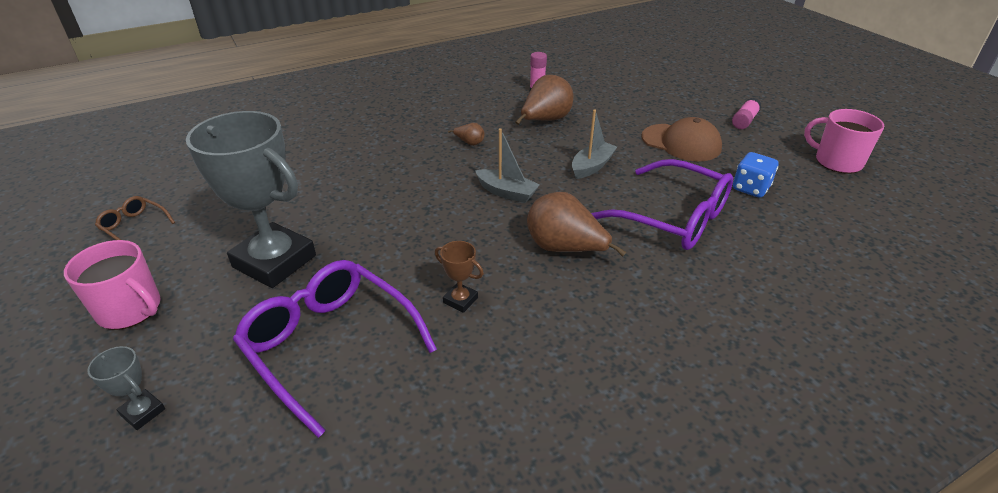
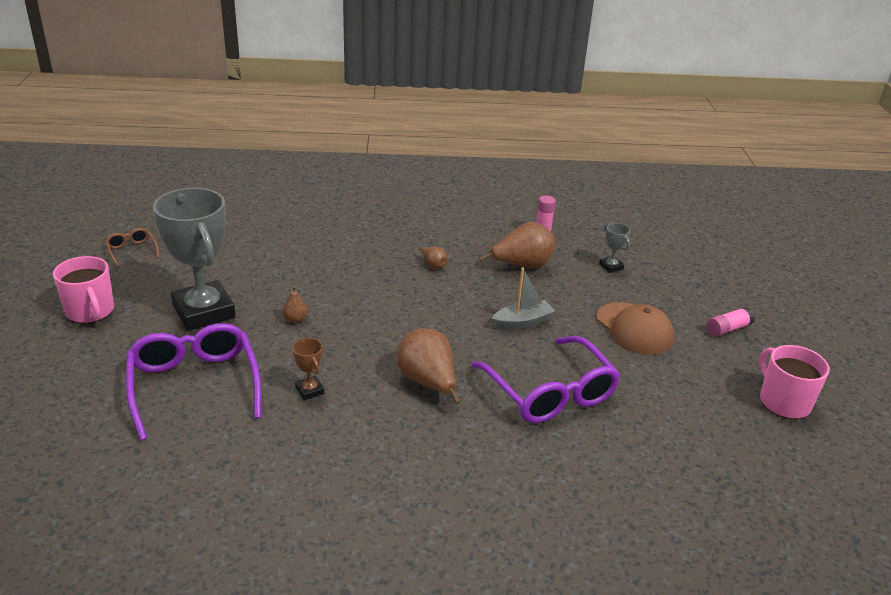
camera: 25 degrees right, 5 degrees down
(143, 412) = (54, 381): grey trophy -> grey trophy (611, 267)
(383, 235) = (295, 319): none -> brown pear
(506, 192) = (424, 319): grey boat -> none
(750, 188) = (657, 394): blue dice -> none

